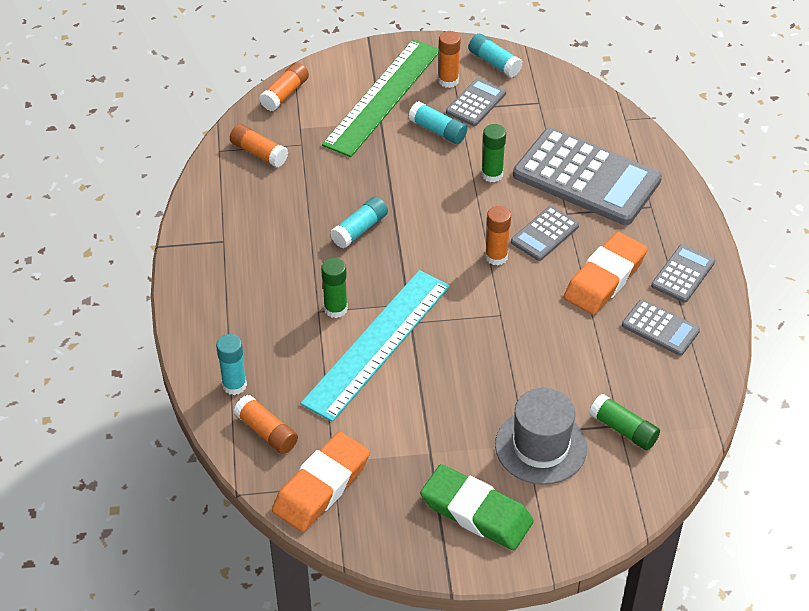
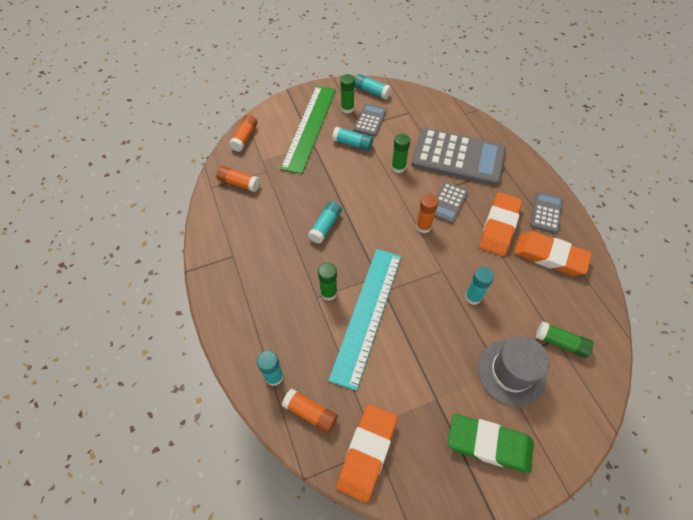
camera: 15 degrees left, 10 degrees up
(448, 81) = (347, 109): orange glue stick -> green glue stick
(528, 354) = (473, 297): none -> turquoise glue stick
(660, 328) = (549, 256): grey calculator -> orange eraser

